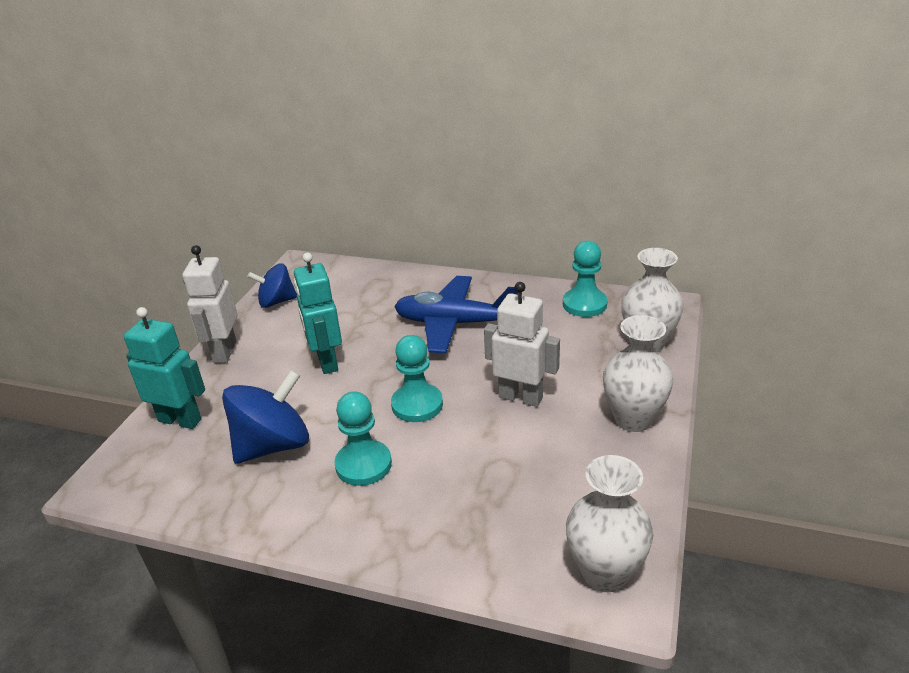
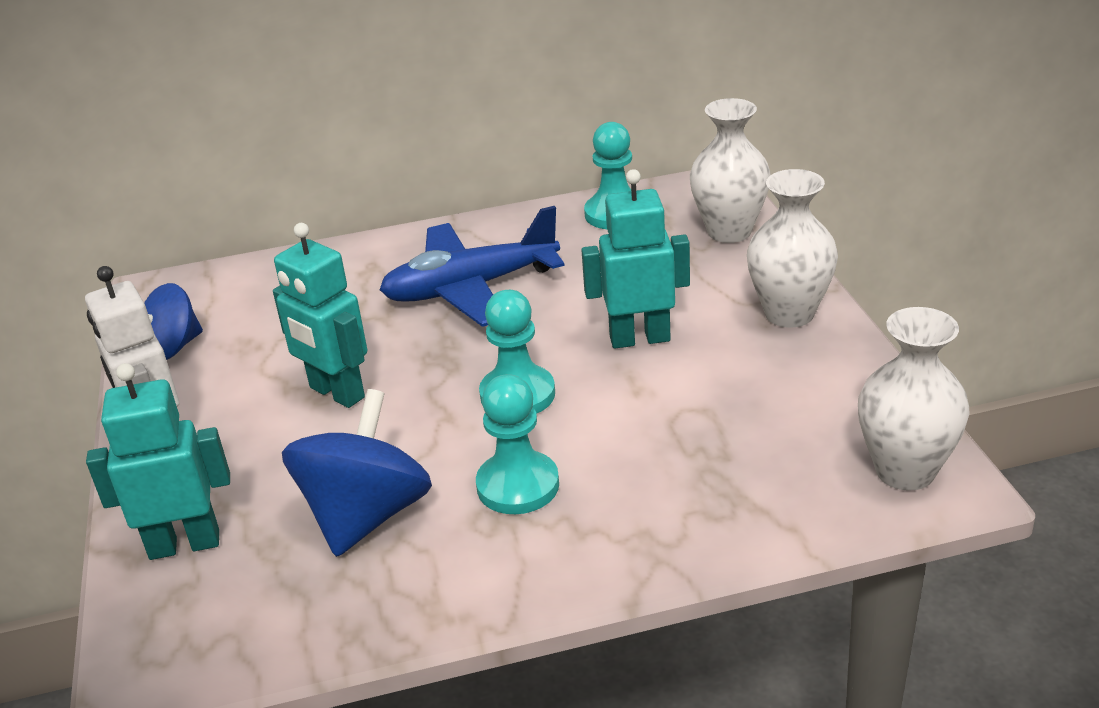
camera: 30 degrees left, 0 degrees up
(521, 397) = (639, 338): white robot -> turquoise robot

